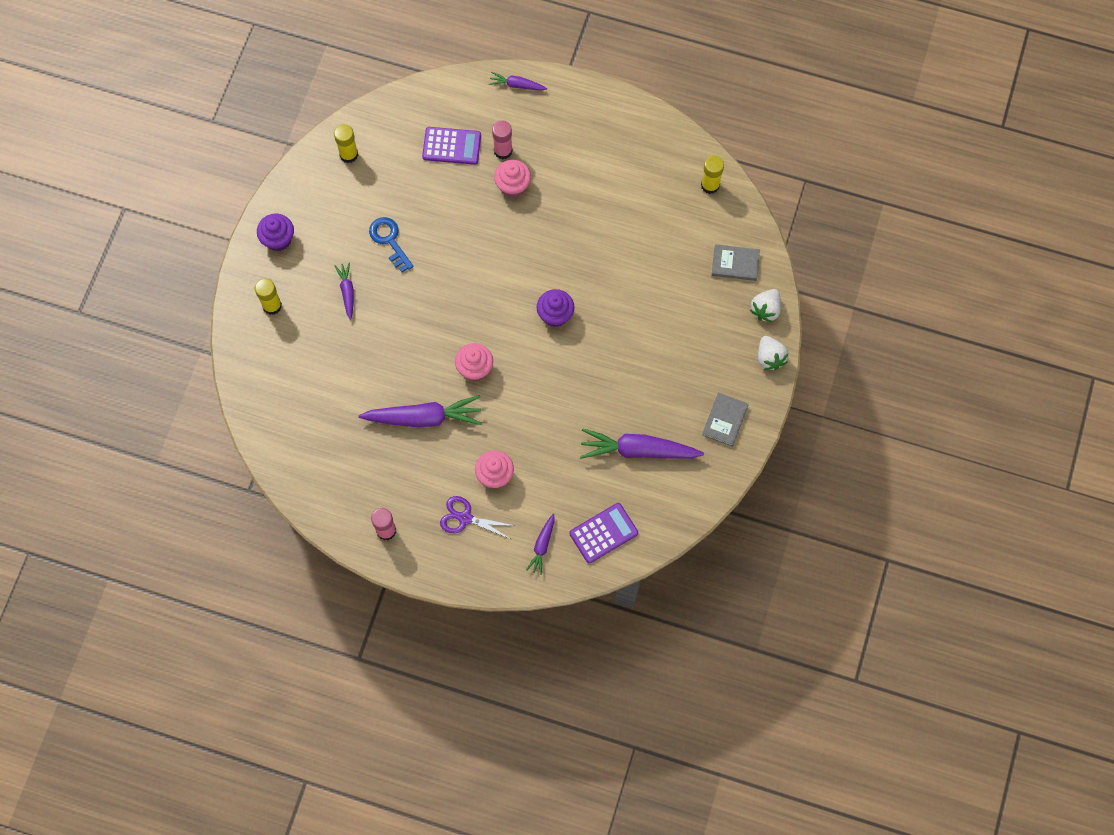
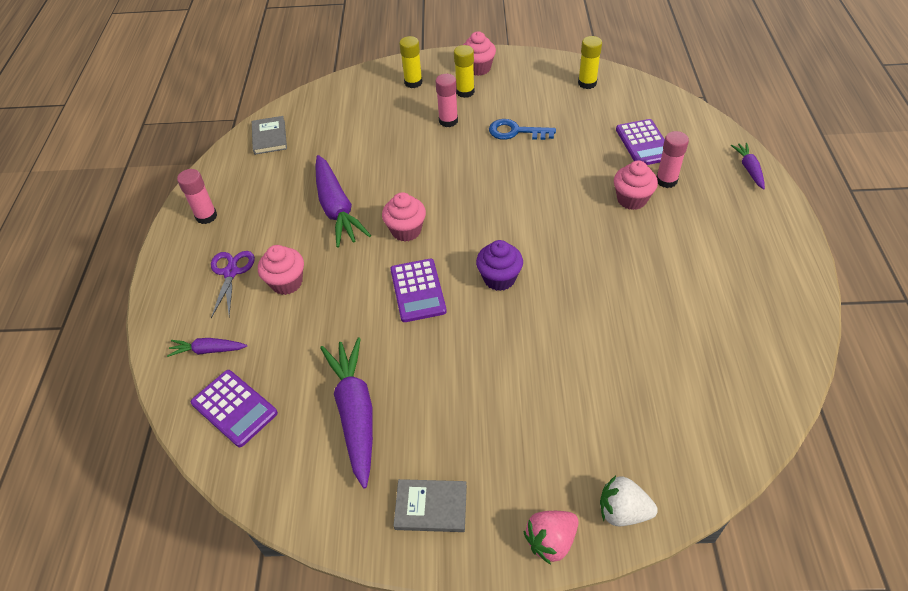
camera: 75 degrees right, 20 degrees down
(278, 239) = (478, 68): purple cupcake -> pink cupcake
(347, 292) = (448, 121): purple carrot -> pink glue stick
(389, 240) = (516, 132): blue key -> blue key turned 120 degrees counterclockwise
(543, 378) = (418, 290): none -> purple calculator
(710, 185) = (763, 383): yellow glue stick -> yellow glue stick (465, 92)
(735, 264) = (670, 448): grey book -> grey book (269, 137)
(769, 358) = (551, 541): white strawberry -> pink strawberry

